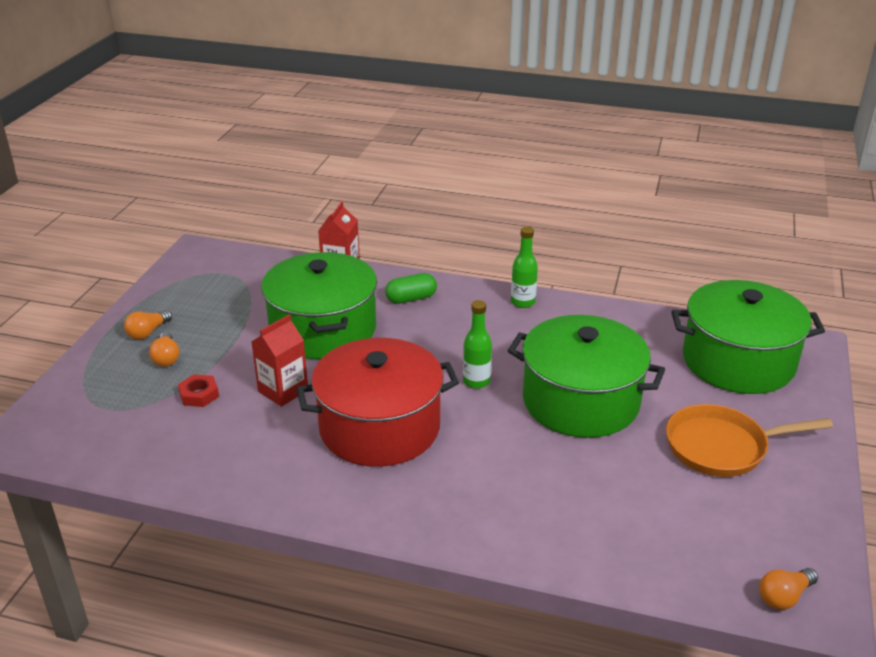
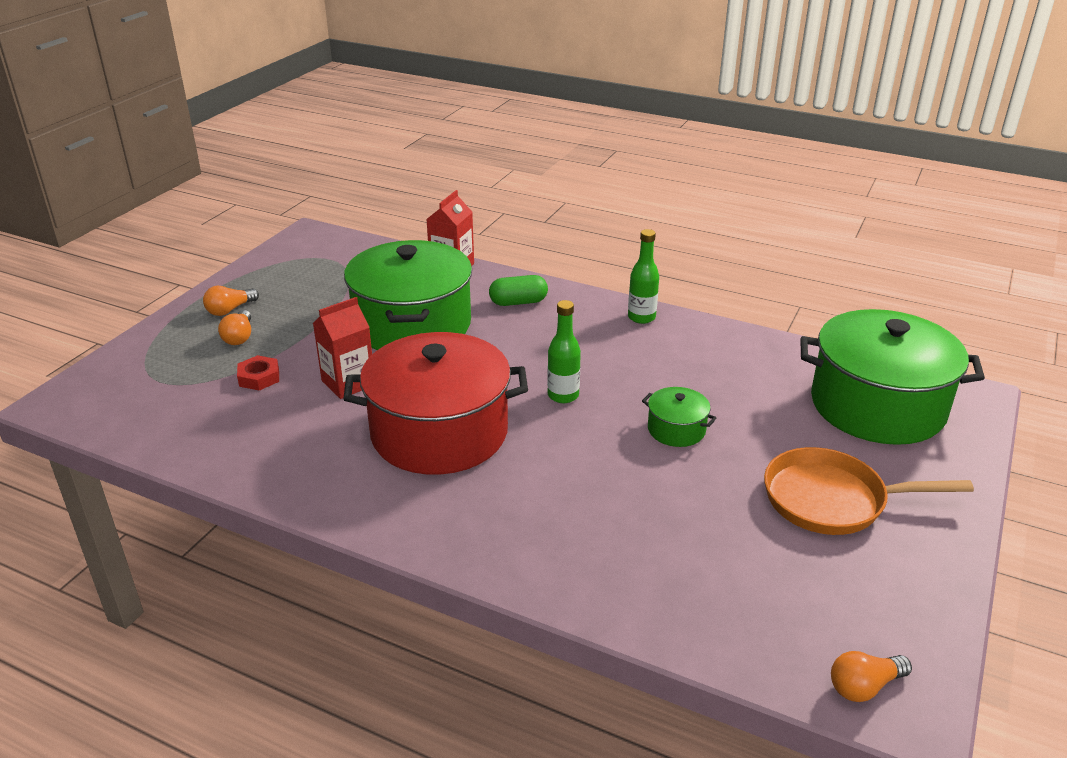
camera: 10 degrees right, 0 degrees up
(580, 401) = (676, 429): green pot -> green pot, size x0.43

